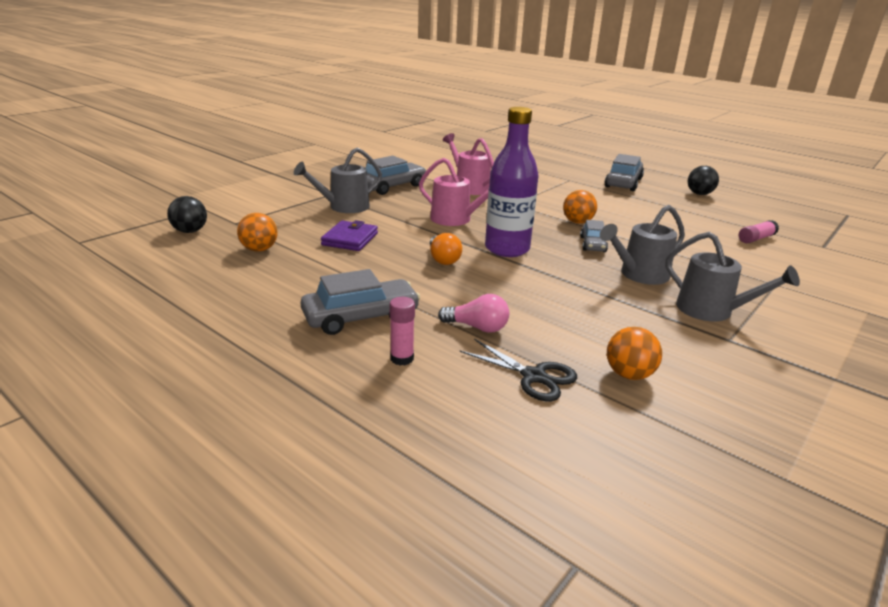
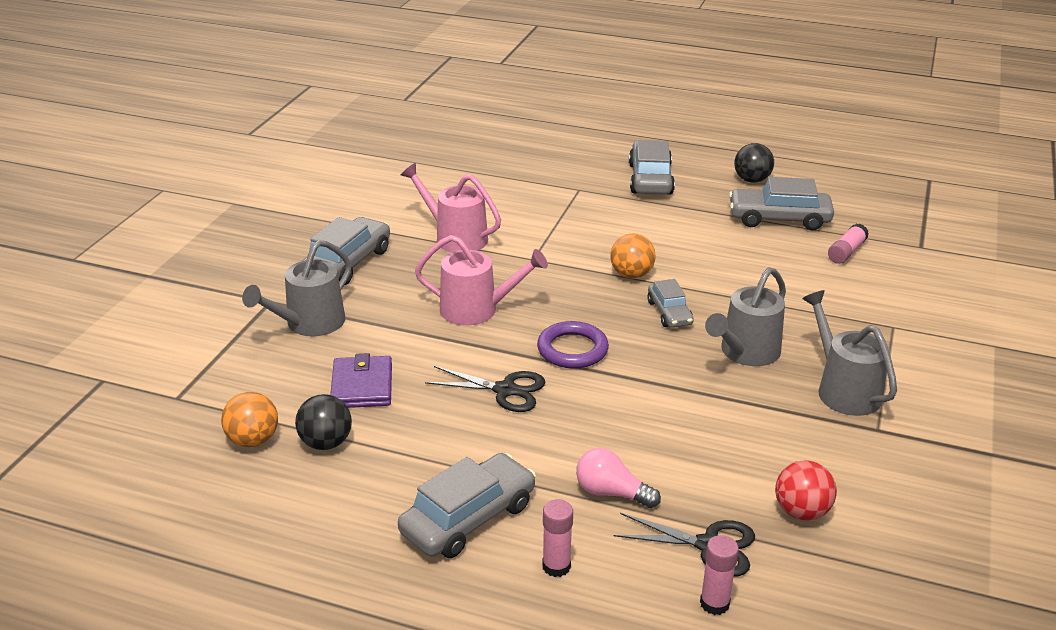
camera: 20 degrees left, 5 degrees up
(190, 231) = (124, 432): black ball -> black ball (326, 443)
(443, 259) = (505, 390): orange light bulb -> black scissors
(477, 327) = (611, 493): pink light bulb -> pink light bulb turned 150 degrees counterclockwise
(507, 249) = (572, 349): purple bottle -> purple ring
(512, 414) = (714, 603): none -> pink glue stick
(629, 374) = (801, 511): orange ball -> red ball
(709, 214) = (779, 219): none -> grey car
(711, 311) = (844, 390): grey watering can -> grey watering can turned 135 degrees counterclockwise

